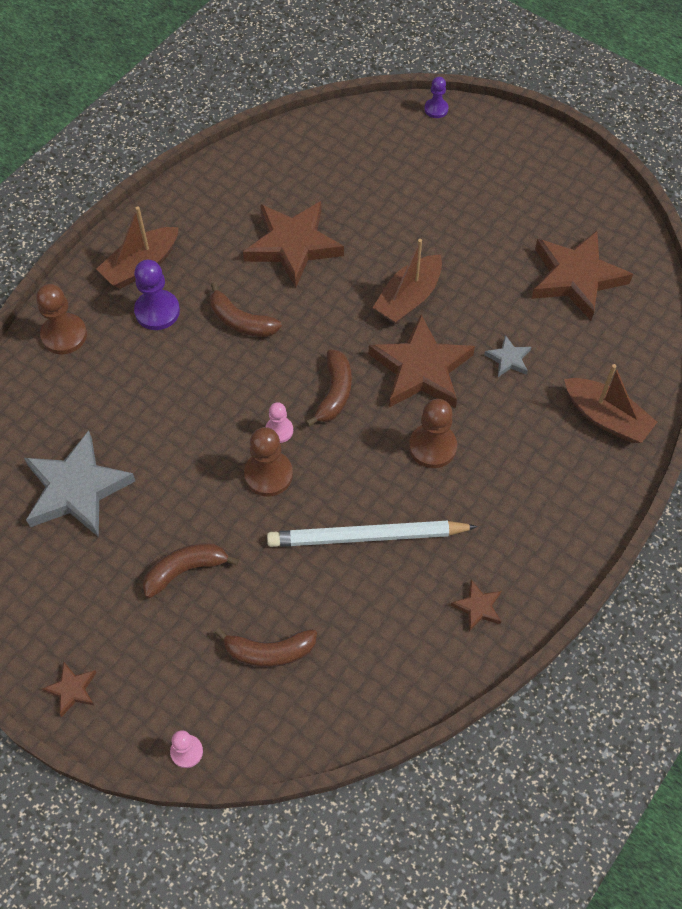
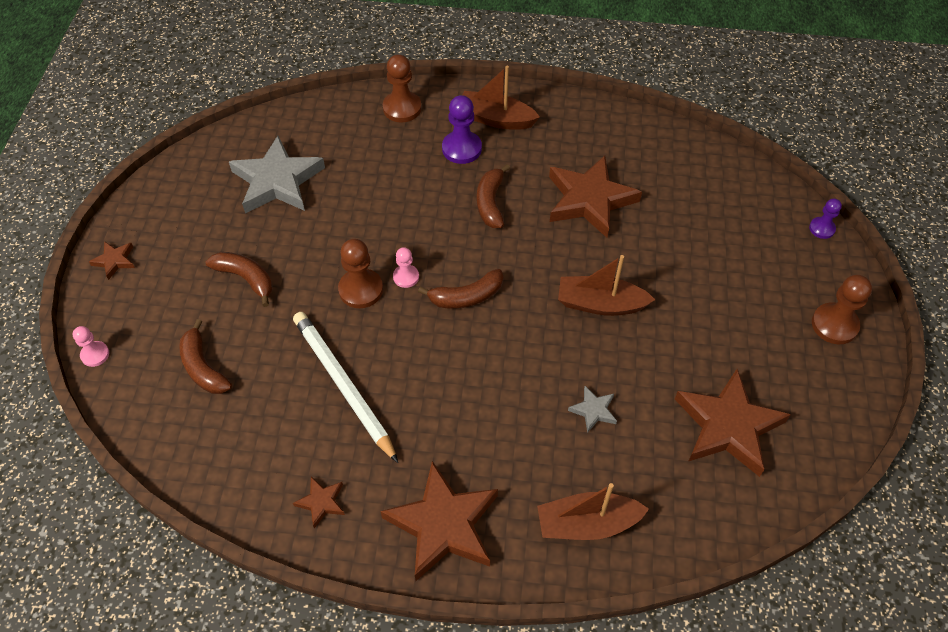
camera: 60 degrees right, 5 degrees down
(421, 369) = (534, 347): brown star -> brown star (443, 525)
(432, 447) = (460, 393): brown pawn -> brown pawn (834, 325)
(606, 418) = (587, 523): brown boat -> brown boat turned 75 degrees clockwise

